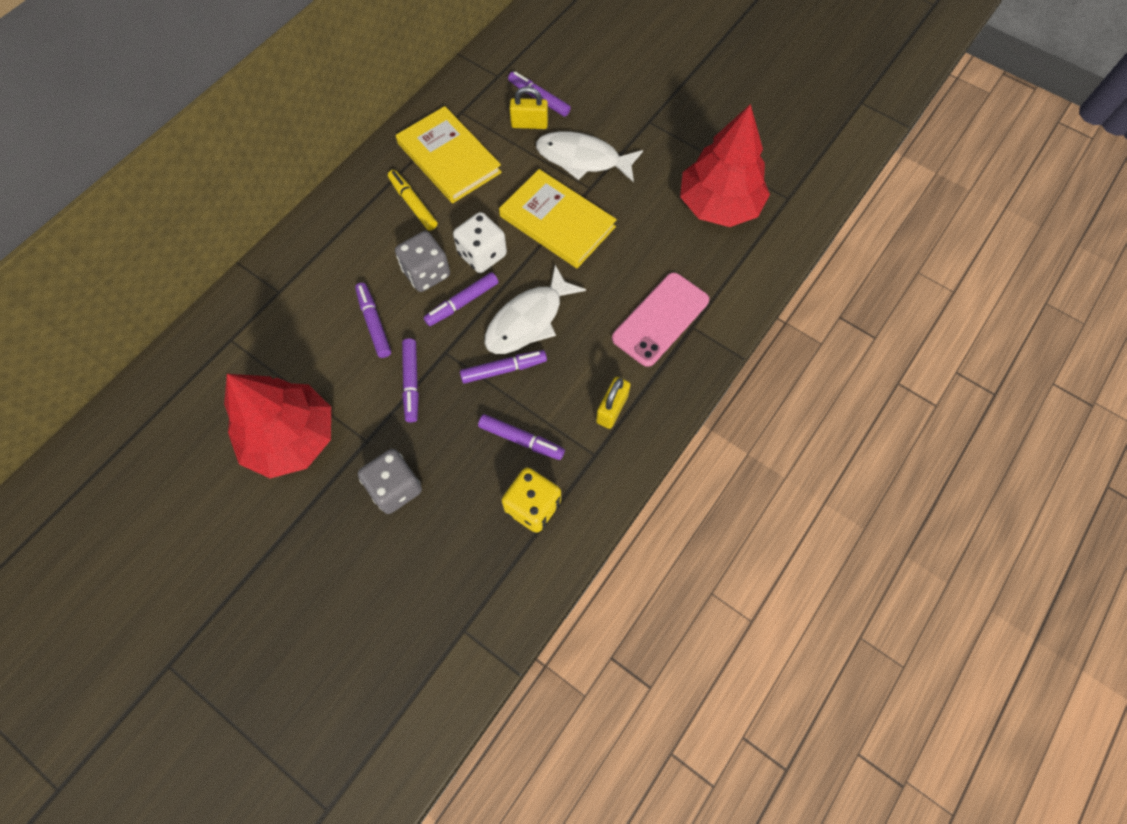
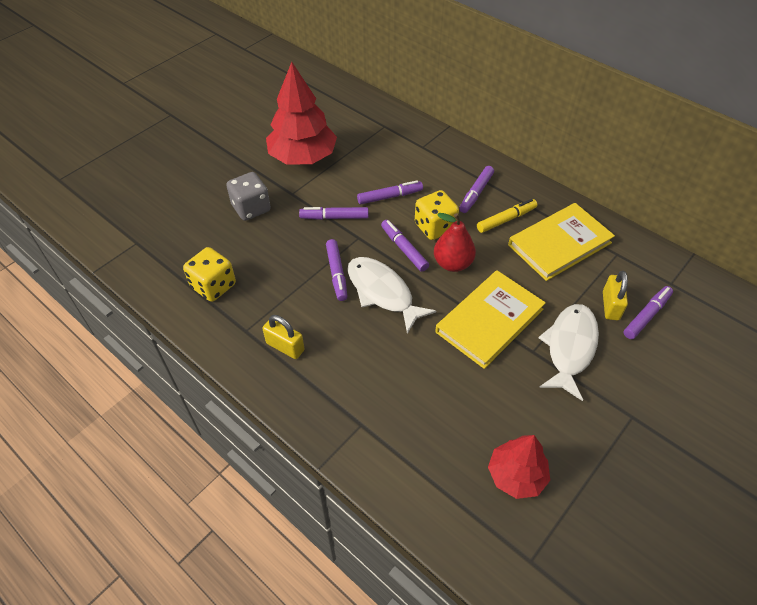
camera: 95 degrees right, 15 degrees down
(426, 273) = (435, 227): grey dice -> yellow dice
(482, 254) = (452, 263): white dice -> red pear
(521, 440) = (271, 282): purple marker -> purple marker (476, 193)
(660, 319) = (372, 396): pink phone -> none
(719, 205) = (516, 475): red tree -> red tree, size x0.60

